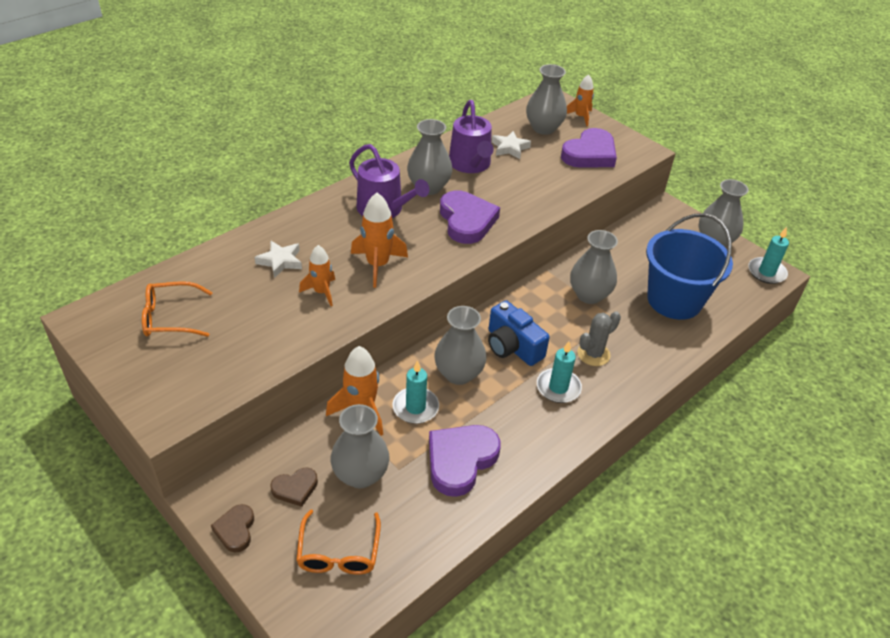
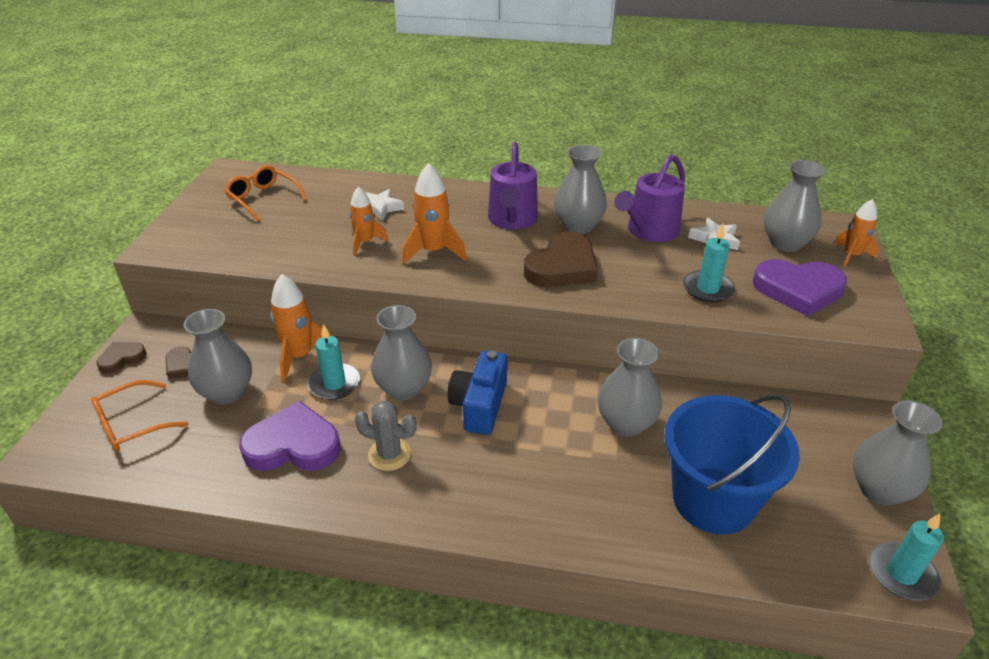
camera: 55 degrees right, 5 degrees down
(467, 221) = (562, 267): purple heart -> brown heart
(558, 387) = (457, 467): turquoise candle -> turquoise candle (707, 289)
(593, 354) = (537, 471): grey cactus -> grey cactus (389, 454)

